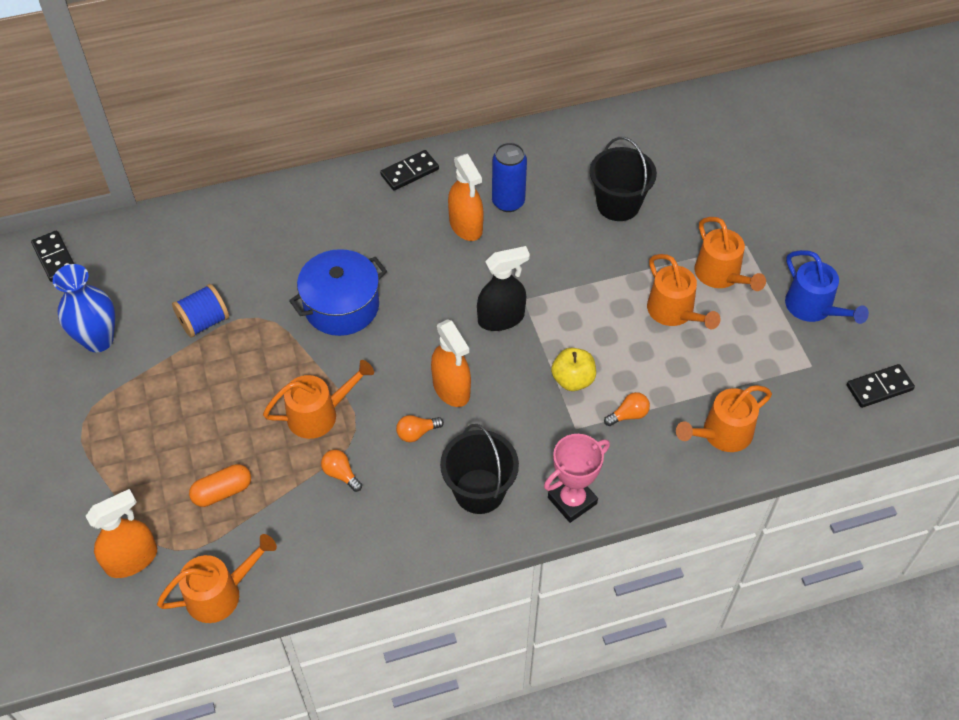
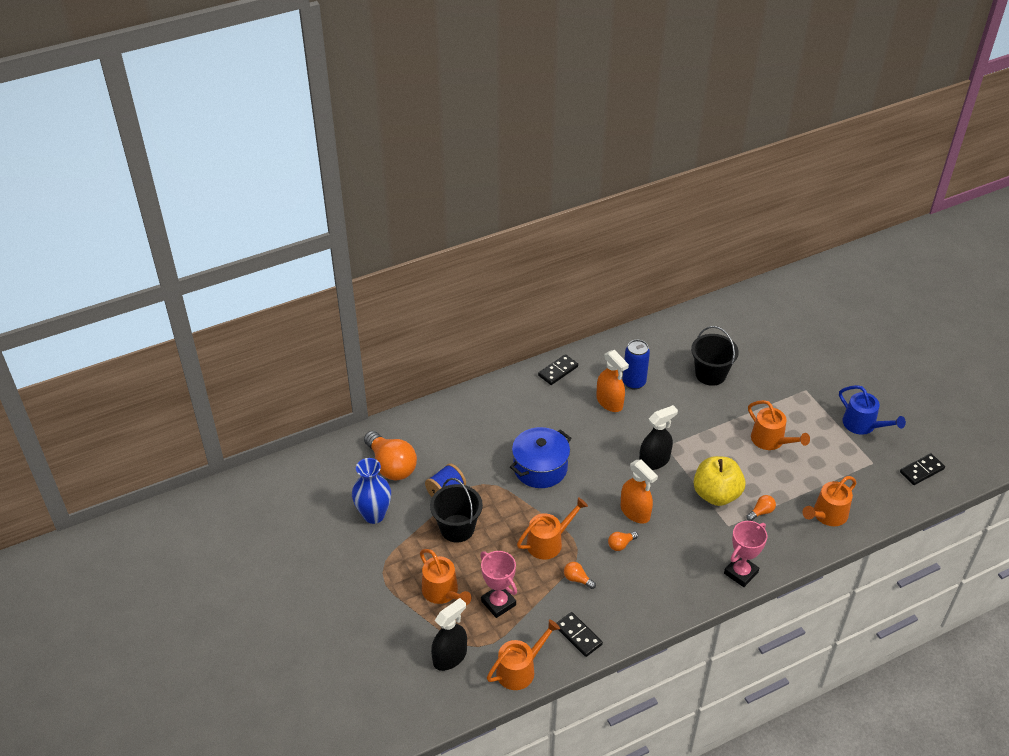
camera: 10 degrees left, 10 degrees down
(55, 258) = (322, 463): black domino -> black domino (578, 635)
(132, 559) = (450, 657): orange spray bottle -> black spray bottle
(144, 274) = (391, 466): none -> orange light bulb
(222, 492) = (498, 603): orange capsule -> pink trophy
(479, 491) = (676, 576): black bucket -> black bucket (457, 528)
(573, 380) = (716, 494): yellow apple -> yellow apple, size x1.61
(721, 275) = (795, 412): orange watering can -> orange watering can (442, 592)

